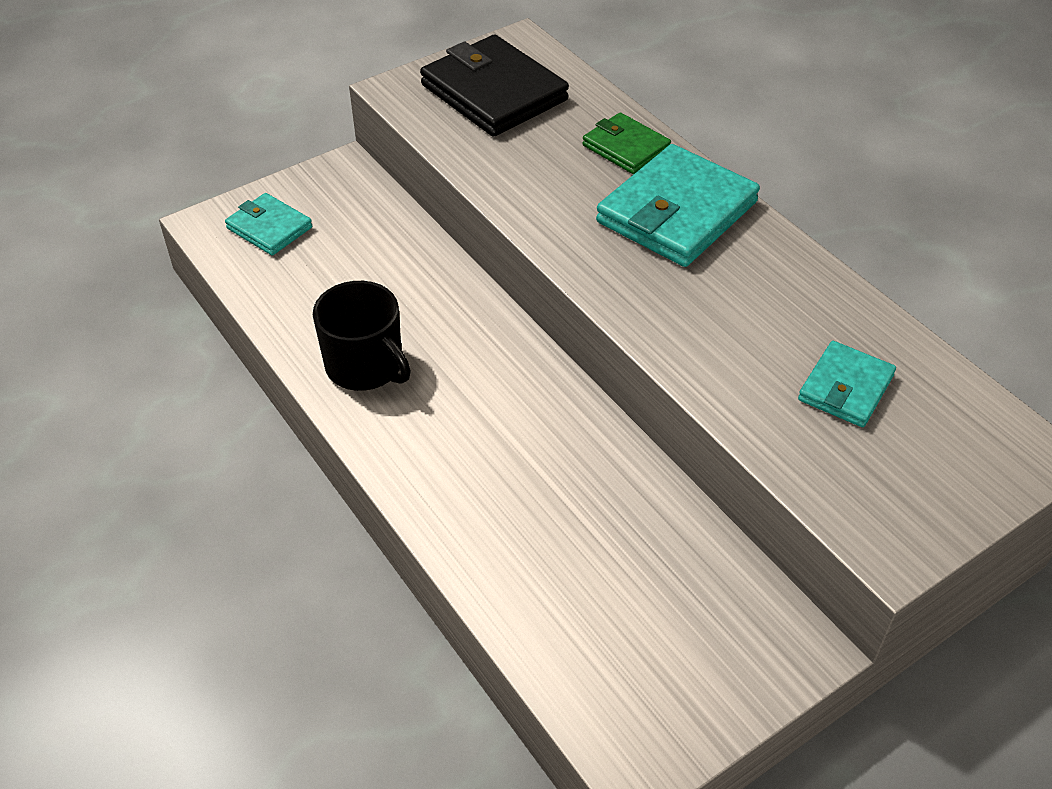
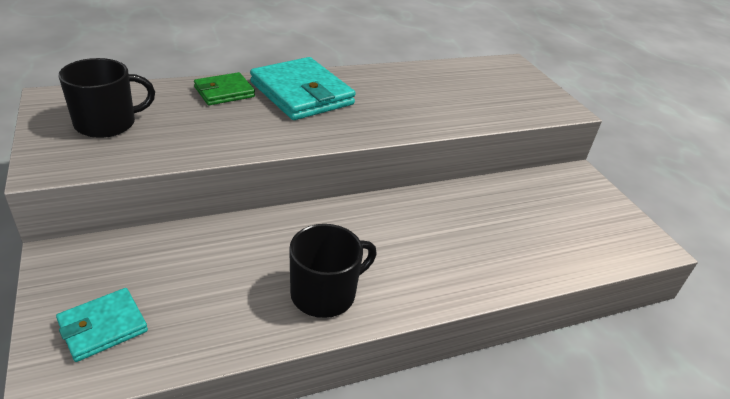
camera: 80 degrees left, 10 degrees down
(494, 92) = (107, 123): black wallet -> black mug
(845, 388) = (463, 89): turquoise wallet -> none

